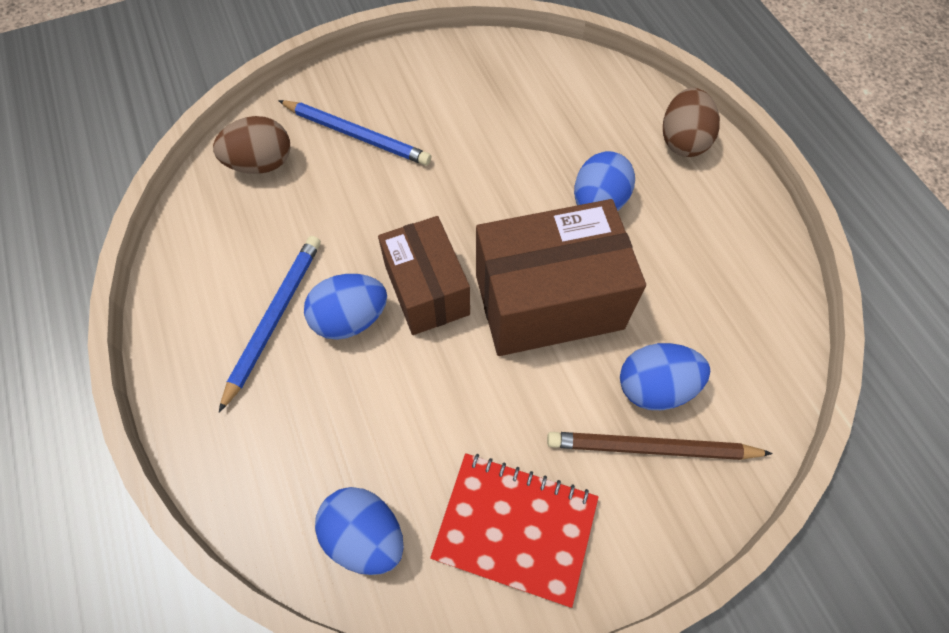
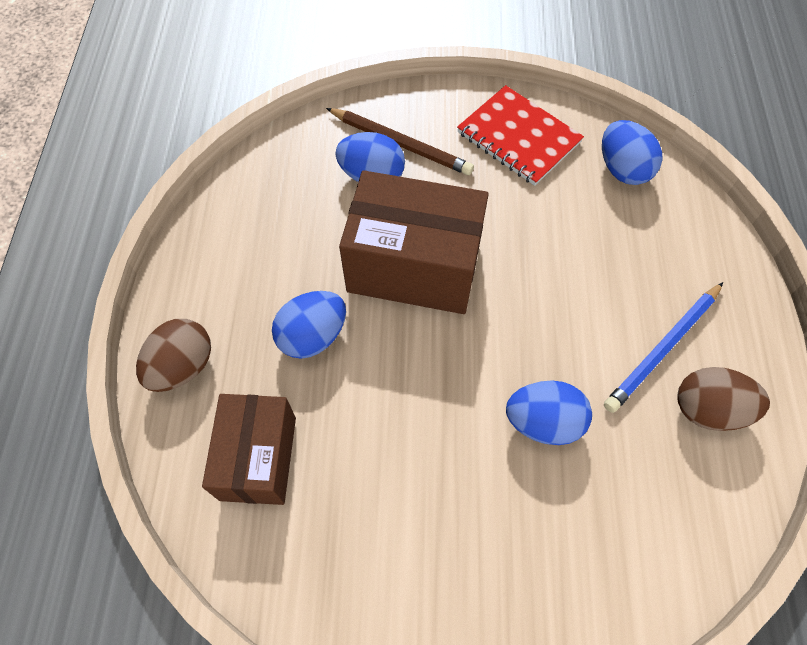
camera: 155 degrees left, 0 degrees up
(261, 164) = (649, 543): brown egg -> brown egg (708, 409)
(350, 319) = (592, 320): blue egg -> blue egg (543, 422)
(356, 135) = (526, 536): blue pencil -> none
(427, 290) = (515, 318): brown box -> brown box (258, 458)

